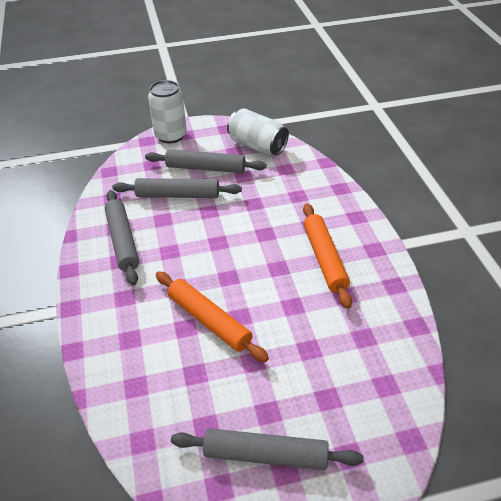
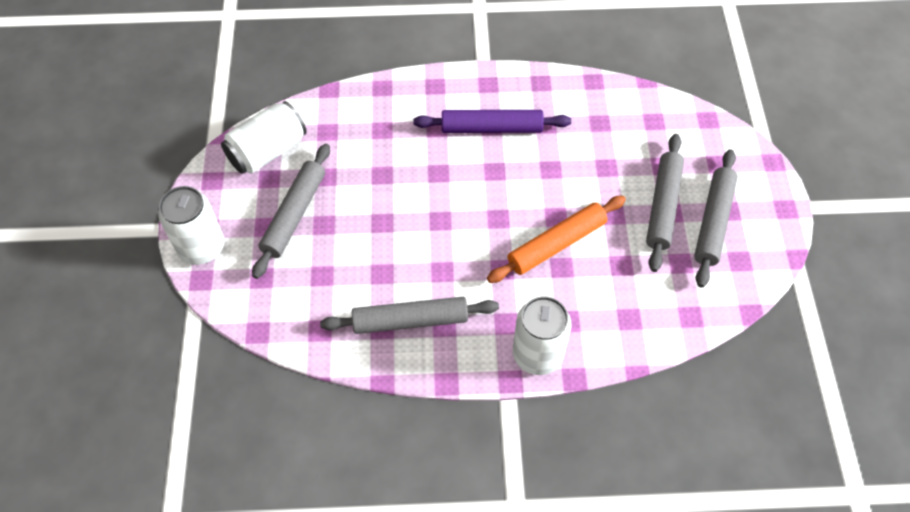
camera: 80 degrees left, 15 degrees up
(95, 322) = (537, 354): none -> white can
(177, 195) = (340, 252): grey rolling pin -> grey rolling pin (663, 206)
(324, 259) = (491, 128): orange rolling pin -> purple rolling pin

